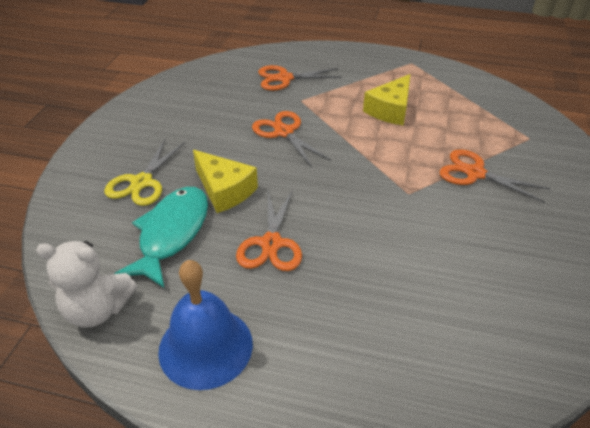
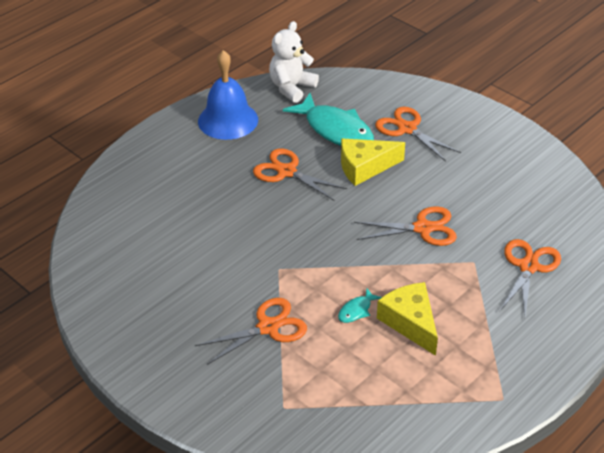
camera: 120 degrees right, 0 degrees up
(141, 182) = (407, 129): yellow scissors -> orange scissors
(406, 136) = (356, 310): none -> turquoise fish

